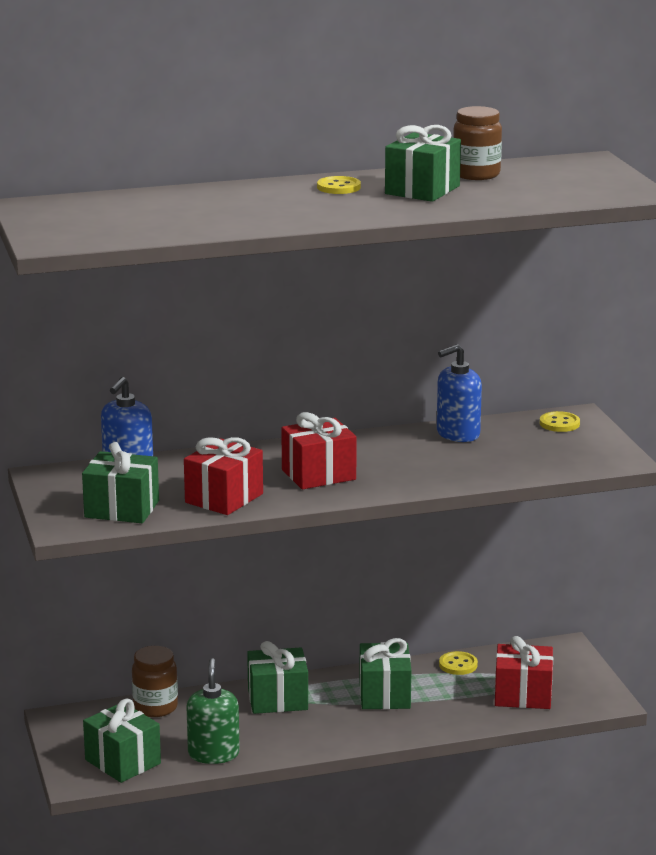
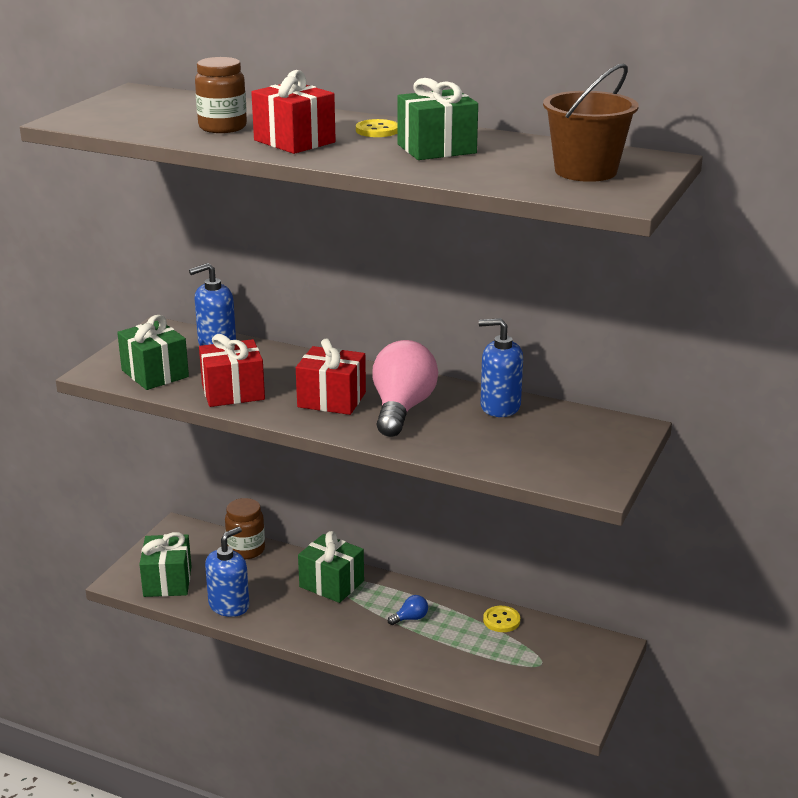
camera: 40 degrees right, 5 degrees up
(213, 754) = (229, 605): green soap dispenser -> blue soap dispenser
(384, 695) = (410, 618): green gift -> blue light bulb
(387, 461) = (402, 409): none -> pink light bulb
(476, 174) = (518, 147): brown jar -> brown jar (222, 127)
(523, 695) = (515, 673): red gift -> red gift (294, 141)
(559, 423) = (603, 430): yellow button -> none
(566, 180) = (585, 171): none -> brown bucket

